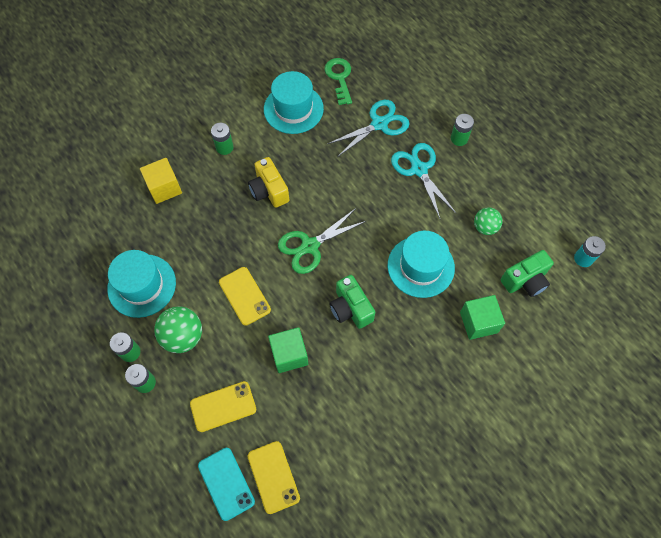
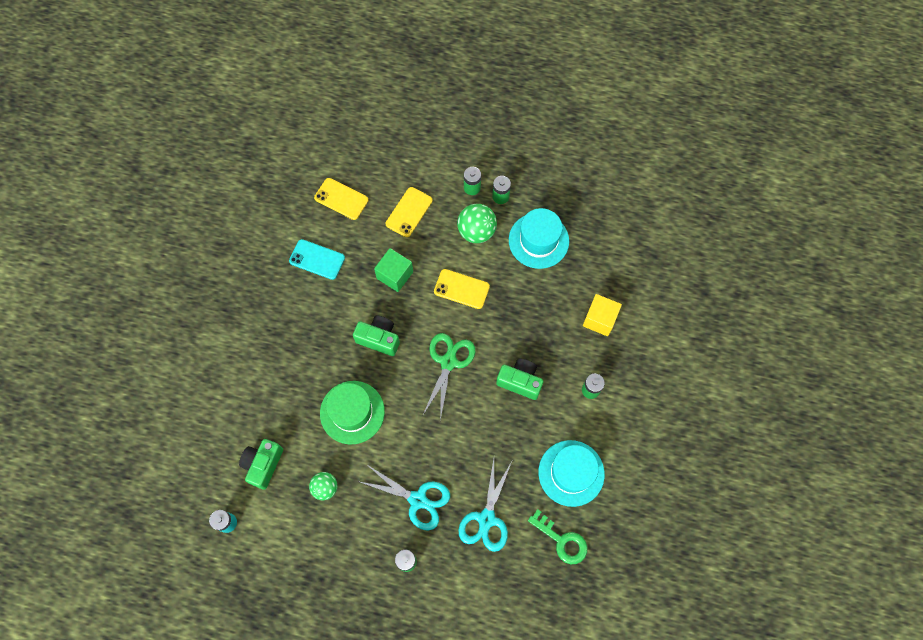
camera: 140 degrees right, 5 degrees up
(226, 483) = (367, 174): turquoise phone -> turquoise phone (317, 259)
(269, 191) = (520, 381): yellow camera -> green camera
(421, 266) = (352, 412): turquoise hat -> green hat
(478, 322) = (278, 401): green cube -> none

